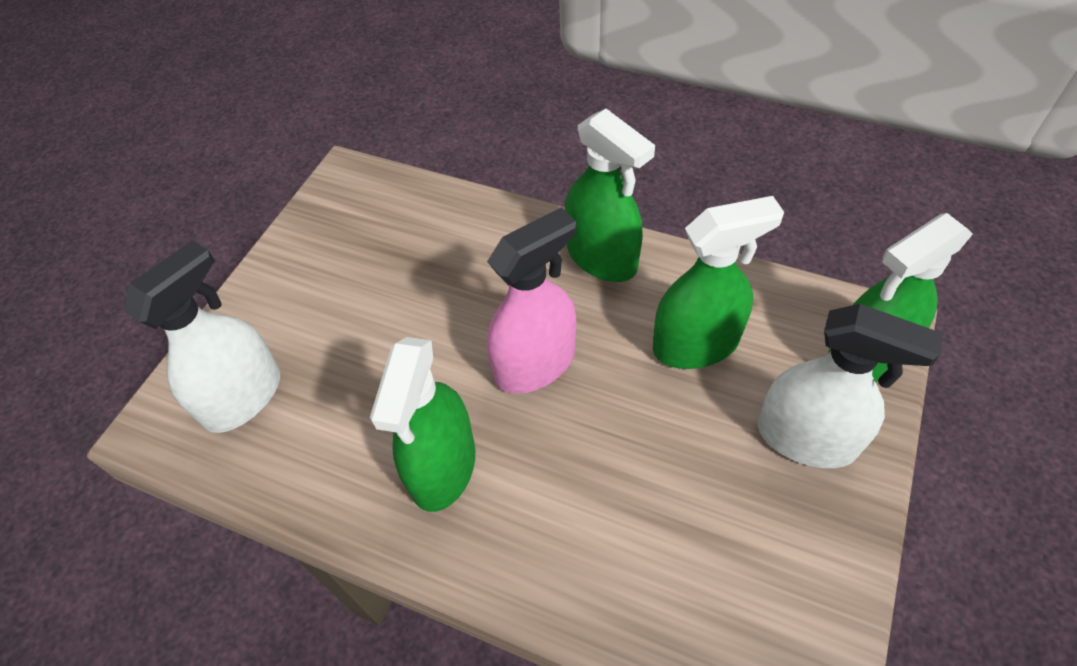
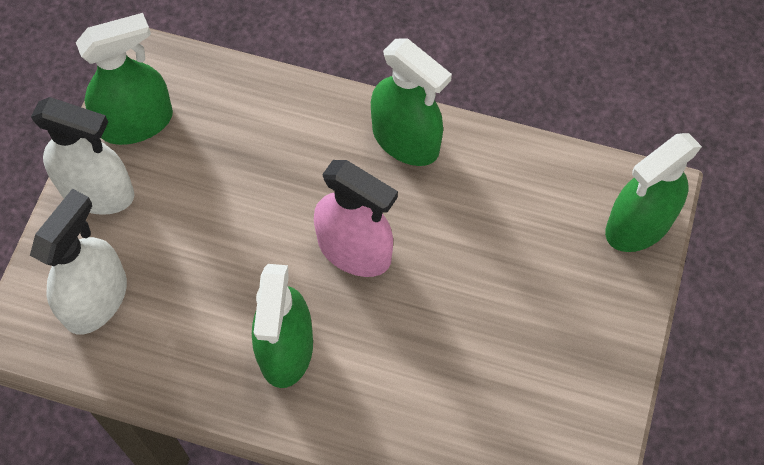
camera: 10 degrees left, 10 degrees up
(535, 364) = (354, 250): pink spray bottle -> pink spray bottle turned 75 degrees clockwise
(696, 344) = (494, 222): green spray bottle -> green spray bottle (136, 122)
(806, 438) = (587, 301): white spray bottle -> white spray bottle (97, 192)

